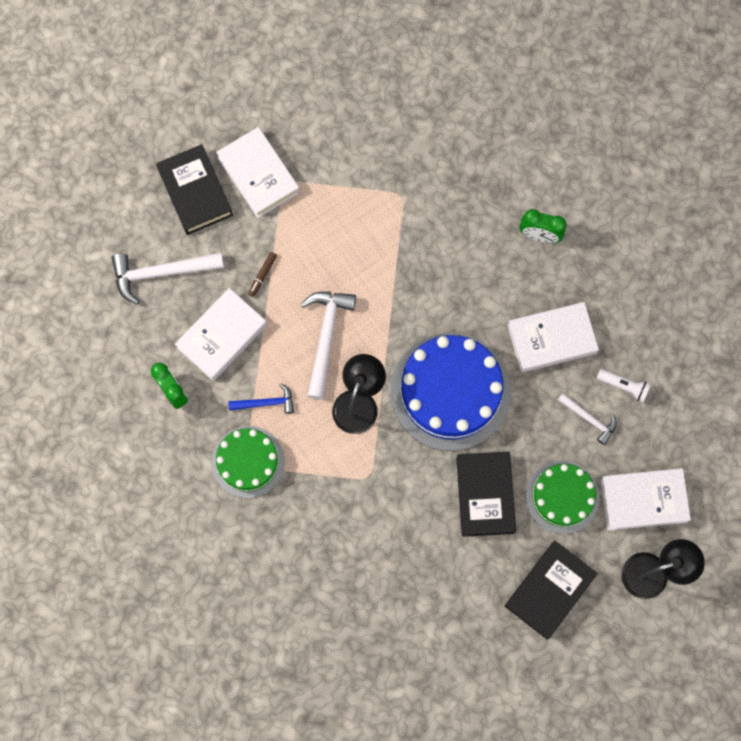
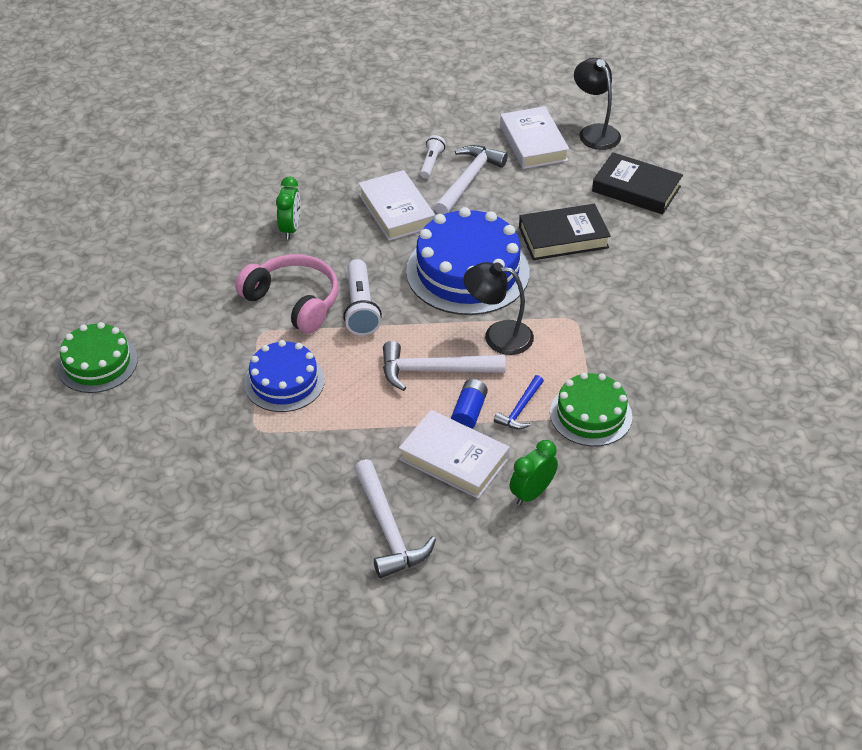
camera: 100 degrees left, 30 degrees down
(195, 192) = (278, 513): black book -> none
(258, 175) = (248, 456): white book -> none
(262, 275) = (373, 434): brown marker -> none
(266, 402) = (520, 409): blue hammer -> blue hammer turned 135 degrees counterclockwise
(271, 358) = (469, 412): none -> blue battery
(336, 210) = (284, 382): none -> blue cake
(417, 286) = (360, 308): none -> white flashlight
(436, 228) = (293, 301): none -> pink headphones
(562, 497) = (547, 189): green cake -> green cake (97, 363)
(589, 419) = (468, 180): white hammer -> white hammer, size x1.74

